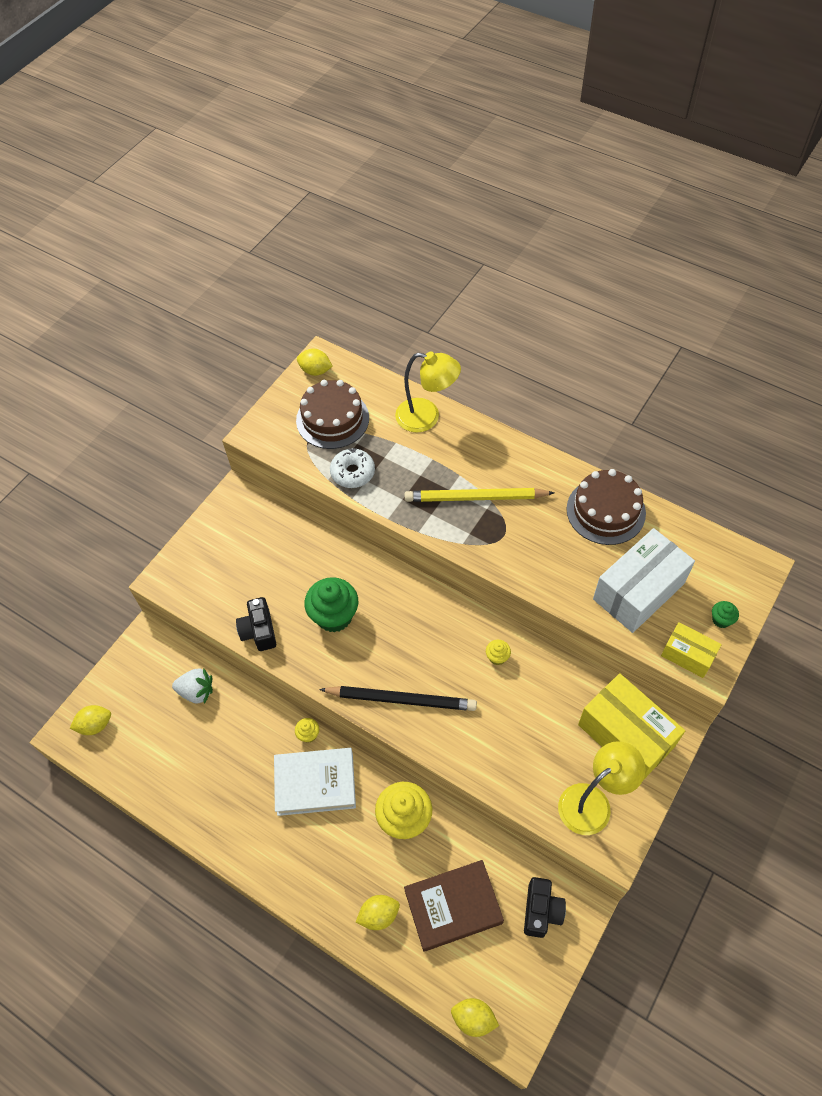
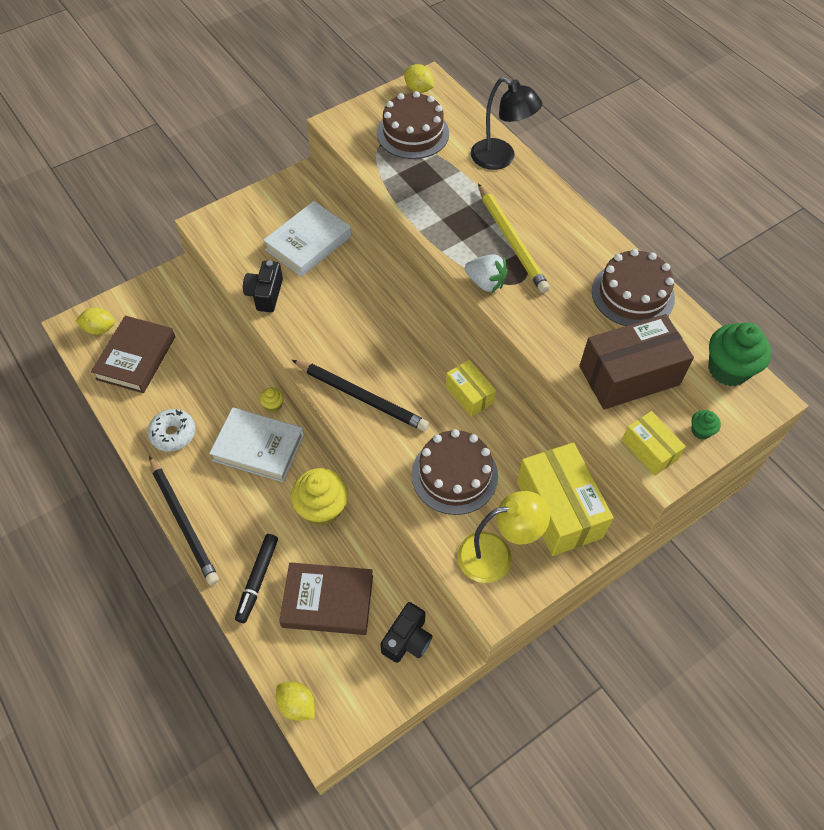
camera: 20 degrees right, 0 degrees up
(148, 740) = (136, 358): none -> brown book
(196, 691) = (196, 334): white strawberry -> white strawberry (485, 283)
(274, 561) = (308, 243): none -> white book
(280, 889) = (183, 521): none -> black pencil
(334, 616) = (337, 306): green cupcake -> green cupcake (728, 369)
(353, 472) = (407, 182): white donut -> white donut (173, 434)
(379, 915) = (257, 580): yellow lemon -> black marker
(427, 417) = (500, 159): yellow lamp -> black lamp
(476, 497) = (511, 240): yellow pencil -> yellow pencil turned 135 degrees counterclockwise
(497, 657) = (469, 394): yellow cupcake -> yellow box
(521, 741) = (454, 475): none -> brown cake
(638, 591) = (629, 375): white box -> brown box

